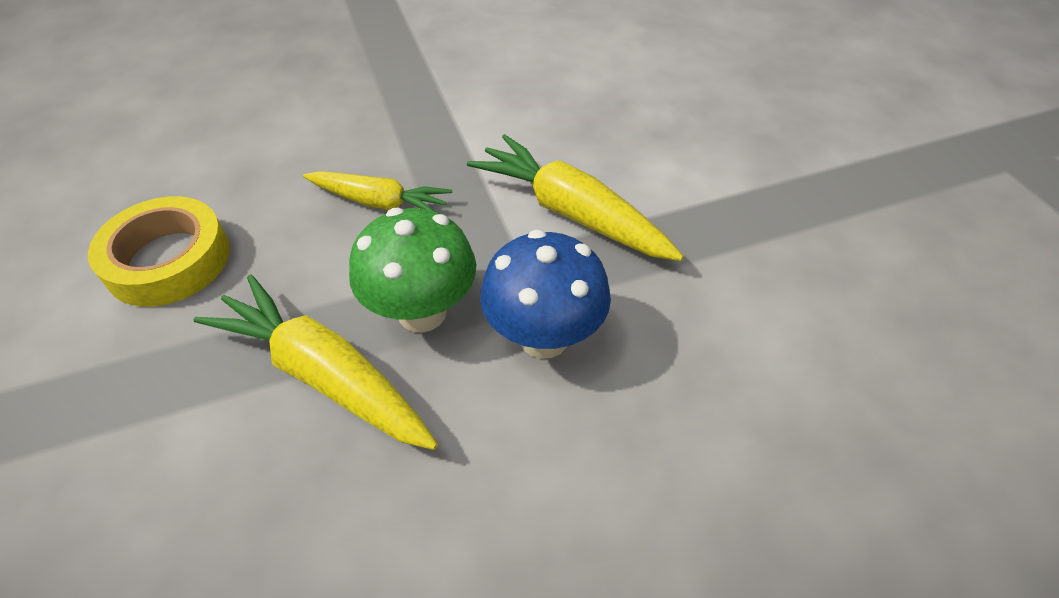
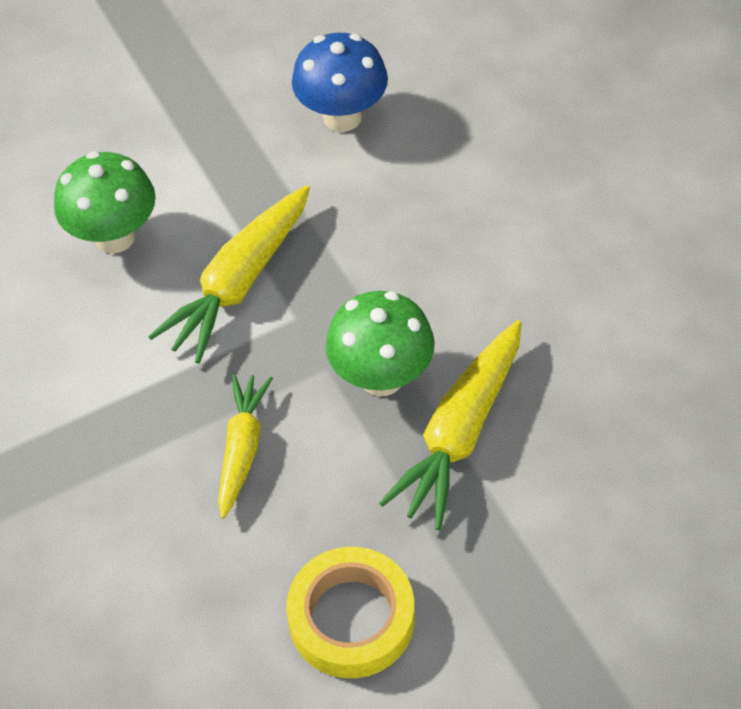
camera: 95 degrees left, 5 degrees up
(544, 337) = (392, 286): blue mushroom -> blue mushroom (342, 117)
(639, 136) = (114, 237): none -> green mushroom

